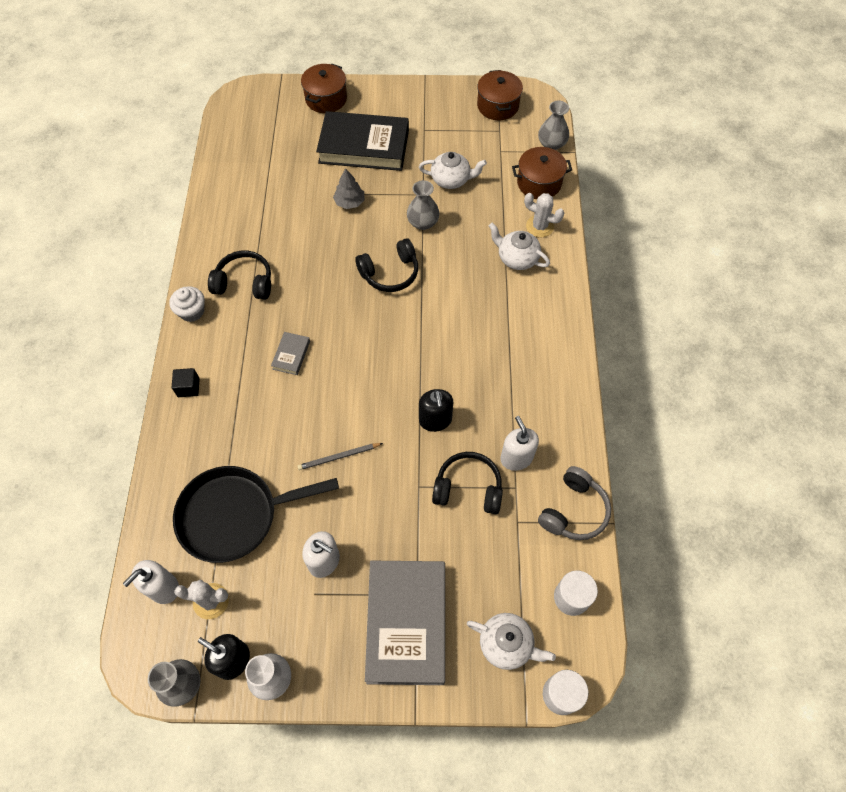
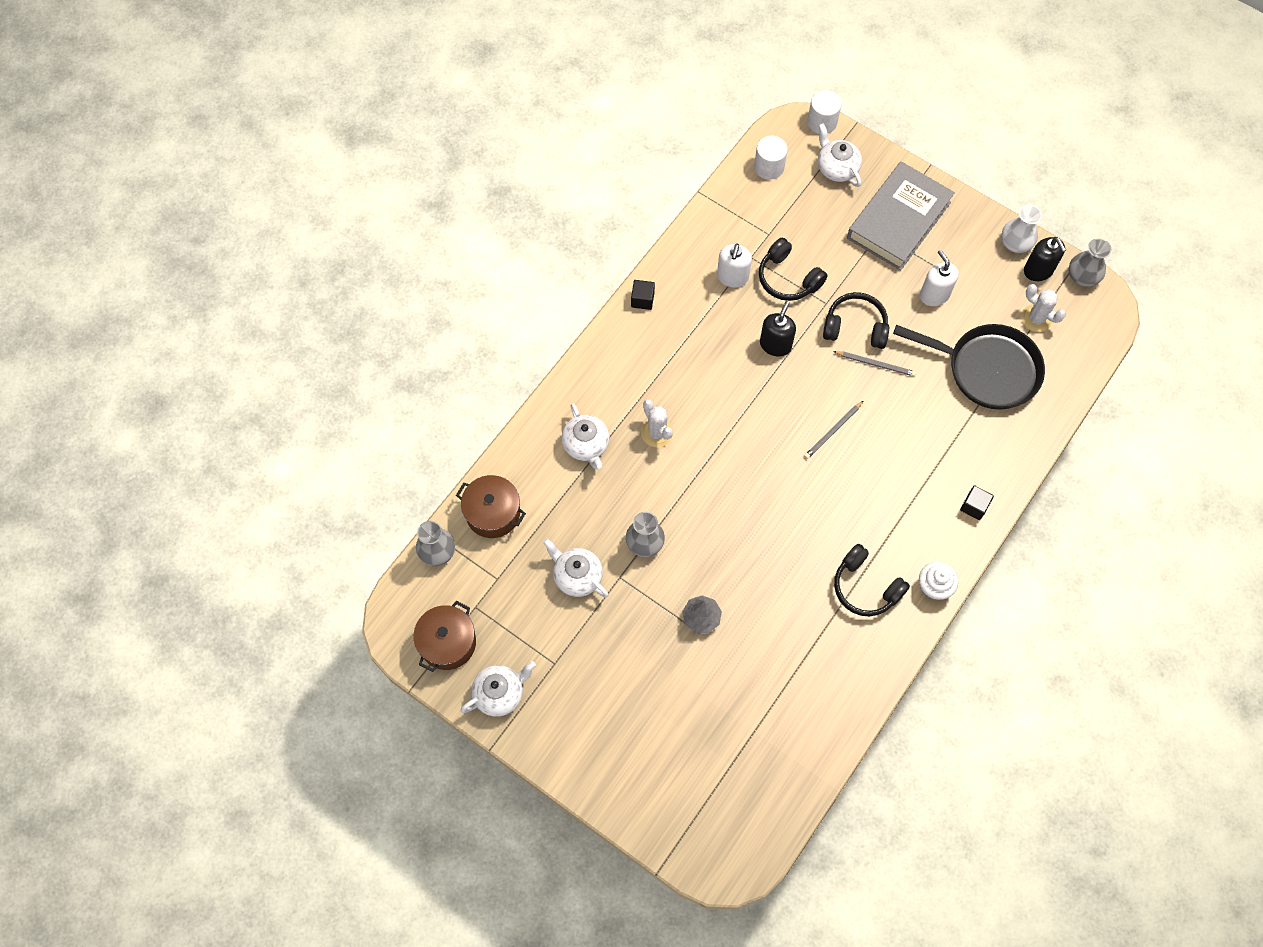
camera: 145 degrees left, 5 degrees up
(163, 588) = (1069, 349): white soap dispenser -> none
(291, 355) = (863, 480): grey book -> none
(326, 99) = (631, 789): brown pot -> none
(339, 378) = (833, 431): none -> grey pencil
(364, 146) = (636, 684): black book -> none
(390, 273) = (717, 506): black headphones -> black headphones (855, 327)
(443, 100) = (500, 693): none -> white teapot
(539, 226) = (536, 464): white cactus -> white cactus (657, 432)
(572, 389) = (642, 300): none -> black cube
(573, 511) = (720, 216): grey headphones -> none

